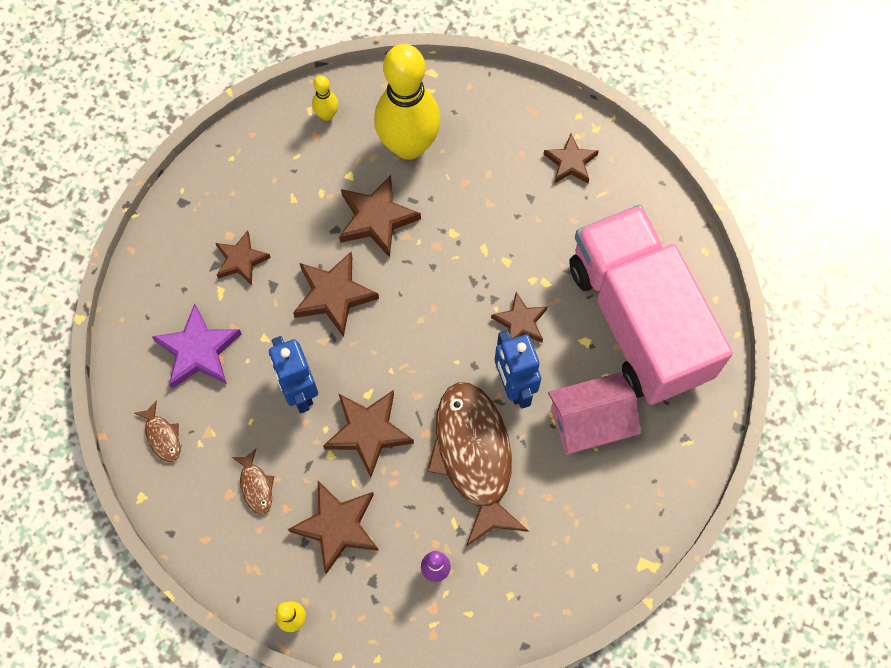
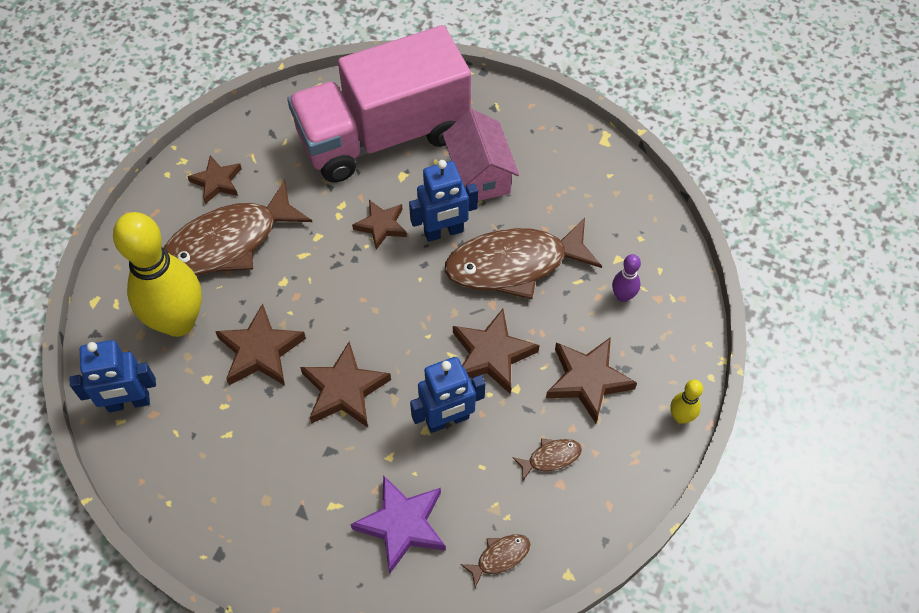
camera: 90 degrees left, 10 degrees down
(241, 260) = (297, 485): brown star -> none
(327, 115) = (129, 402): yellow bowling pin -> blue robot
(497, 180) = (229, 242): none -> brown fish

